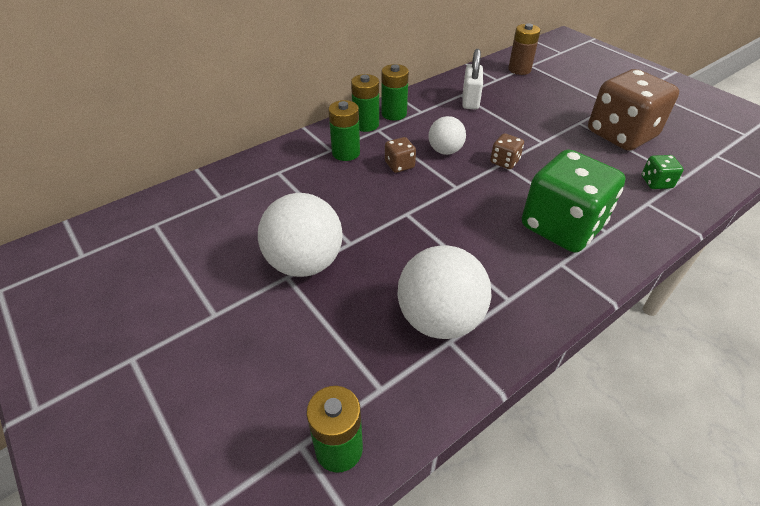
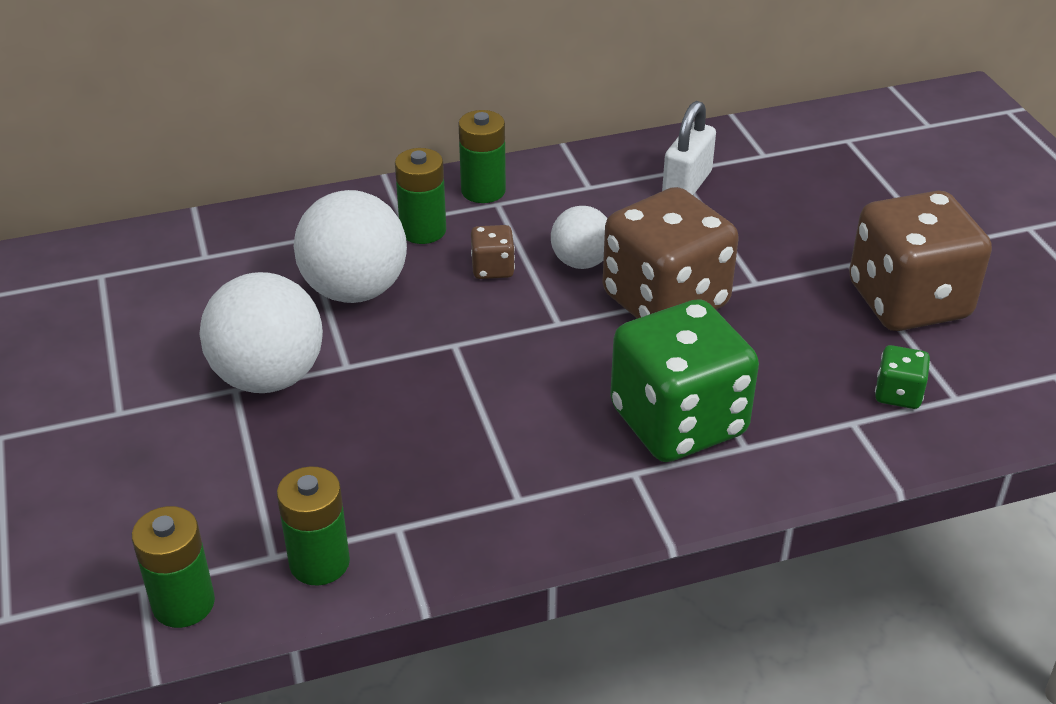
camera: 20 degrees right, 5 degrees down
(394, 114) = (540, 181): green battery -> green battery (319, 562)
(439, 319) = (403, 497): white ball -> white ball (355, 290)
(504, 162) = (665, 301): brown dice -> brown dice, size x2.37
(519, 69) = (820, 144): brown battery -> none

